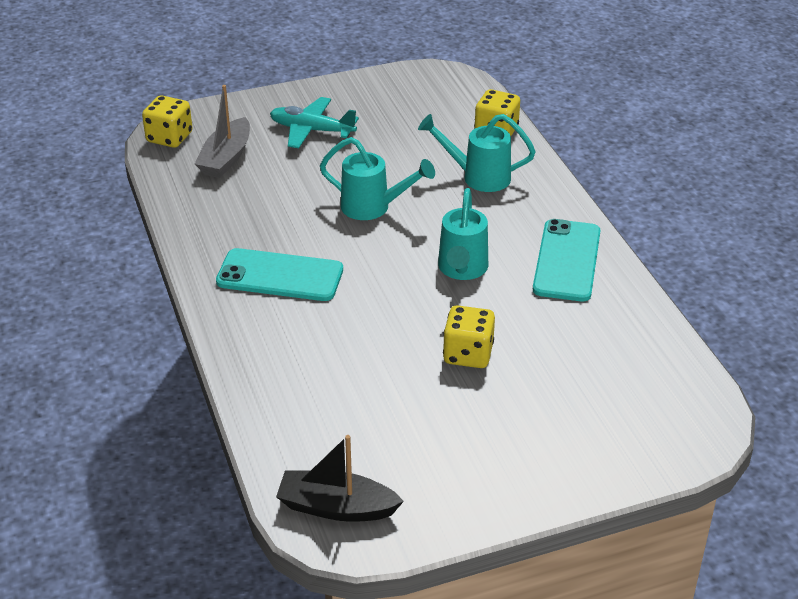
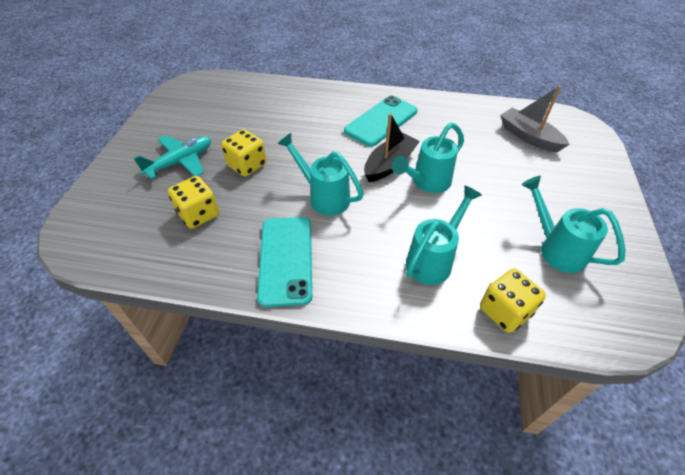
camera: 120 degrees right, 10 degrees up
(169, 137) = (567, 121): yellow dice -> yellow dice (198, 214)
(312, 130) = (553, 188): turquoise plane -> turquoise plane (180, 162)
(336, 507) = (201, 88): black boat -> black boat (389, 164)
(399, 118) = (555, 248): none -> turquoise watering can
(567, 261) = (286, 259): turquoise phone -> turquoise phone turned 45 degrees clockwise

